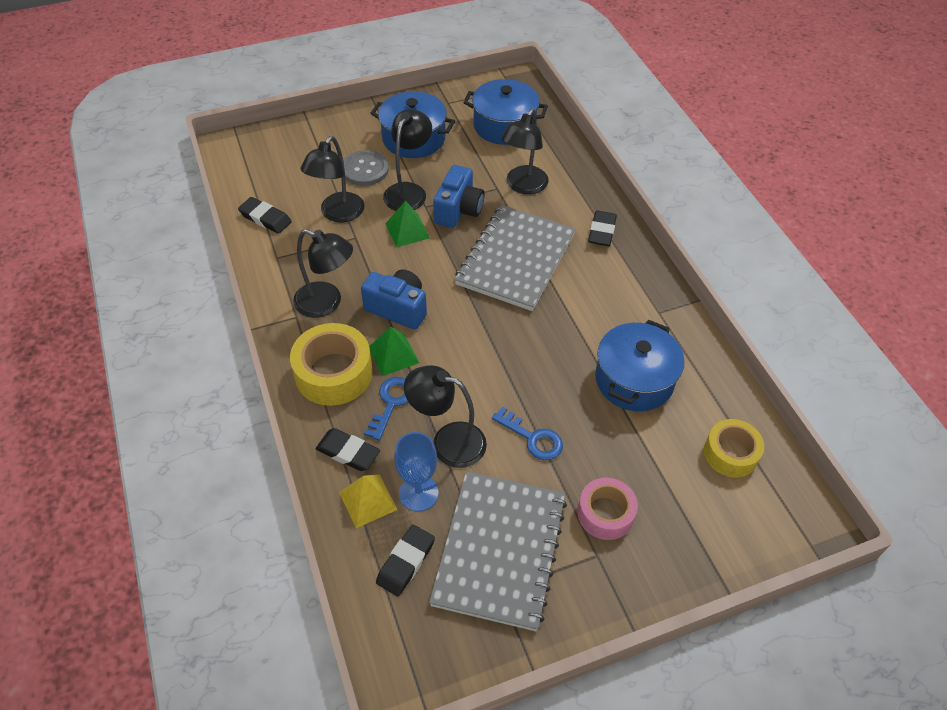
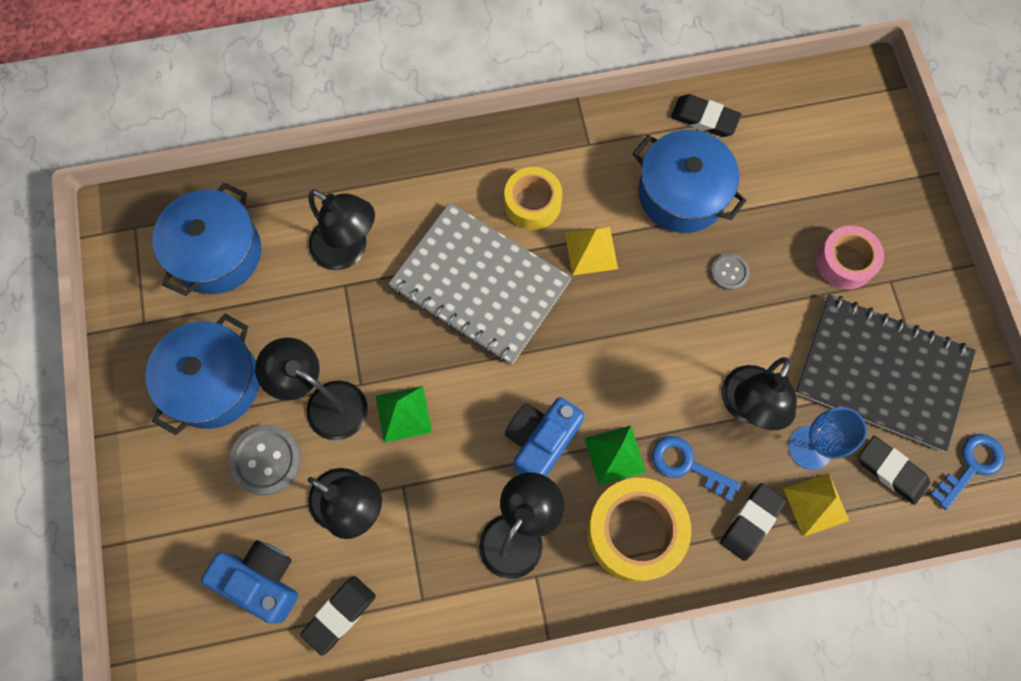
camera: 80 degrees left, 20 degrees up
(458, 210) = (377, 341): blue camera -> blue camera (262, 581)
(499, 550) = (881, 373): grey notebook -> black notebook
(533, 438) = (749, 315): blue key -> blue key (971, 466)
(562, 323) = (591, 251): none -> yellow pyramid
(569, 420) = (729, 272): none -> grey button
(602, 231) = (450, 174): black eraser -> black eraser (704, 118)
(730, 453) = (783, 127): yellow tape -> yellow tape (532, 203)

